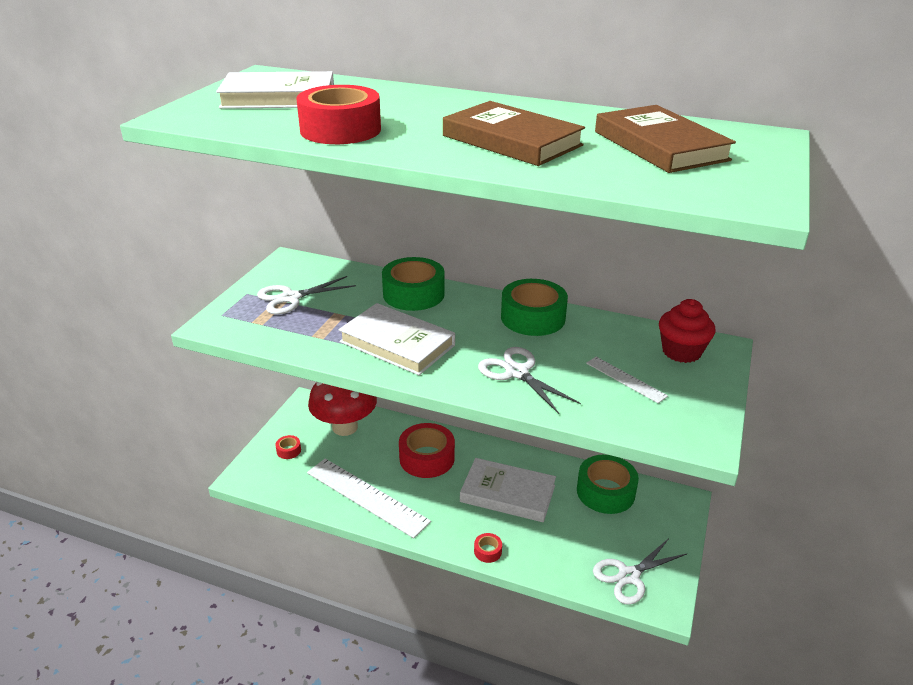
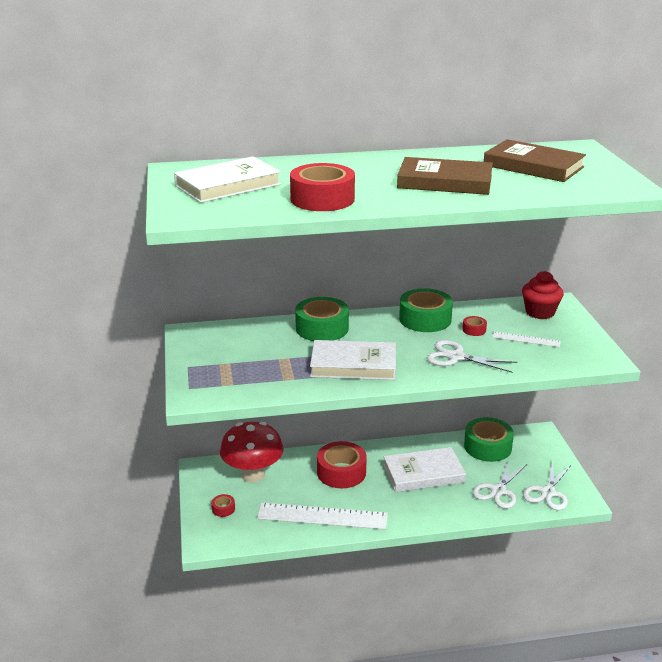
camera: 30 degrees left, 5 degrees down
(291, 298) = (230, 359): white scissors -> white scissors (498, 491)
(487, 551) = (445, 516): red tape -> red tape (474, 330)

